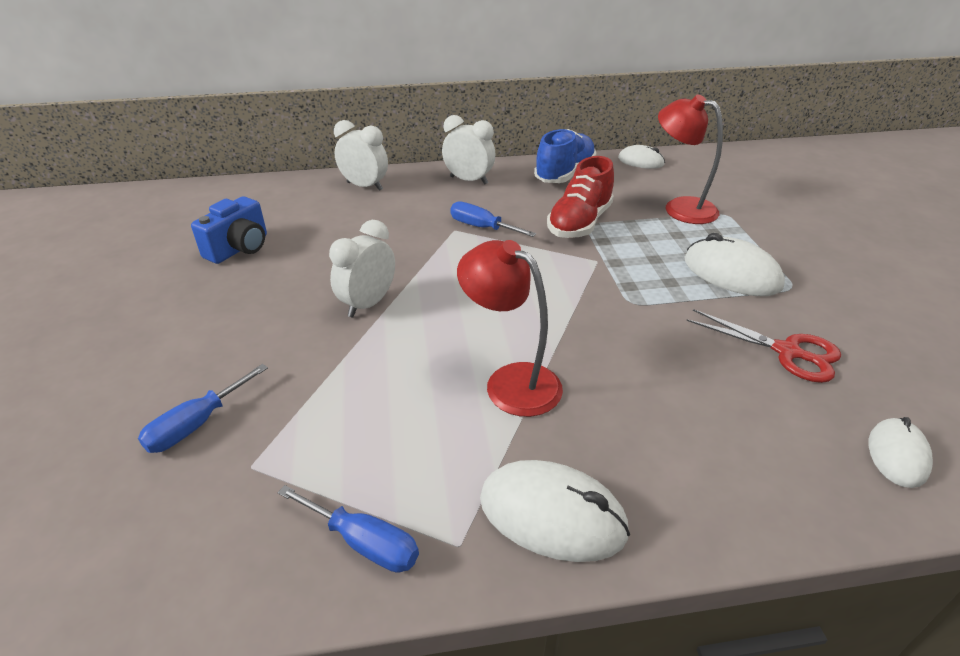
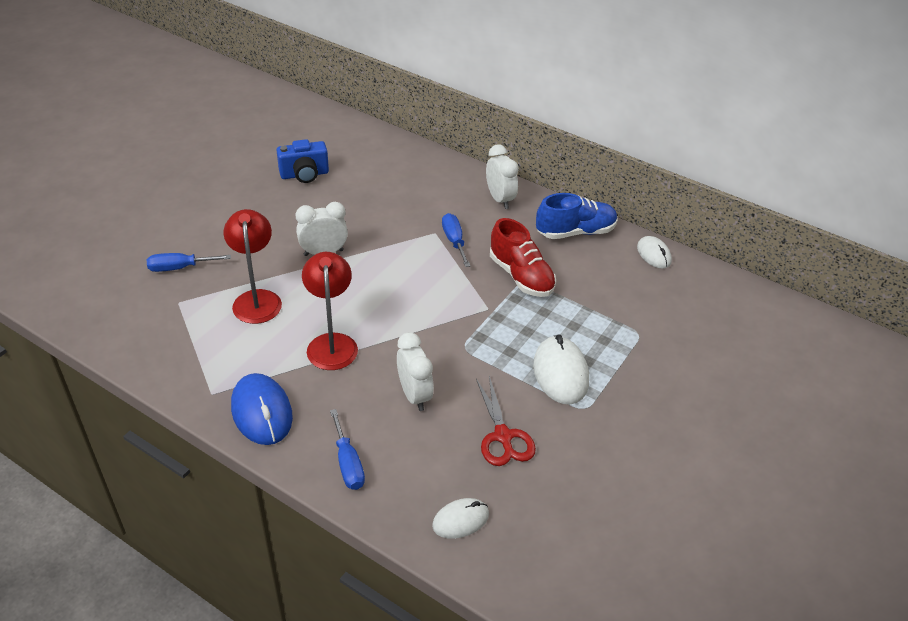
camera: 40 degrees right, 5 degrees up
(364, 186) = (427, 166): white clock -> white clock (414, 395)
(364, 542) = (181, 365): blue screwdriver -> blue screwdriver (348, 463)
(552, 515) = (262, 412): white mouse -> blue mouse
(579, 223) = (521, 276): red shoe -> red shoe turned 105 degrees counterclockwise
(680, 208) = (613, 308): red lamp -> red lamp (257, 299)

